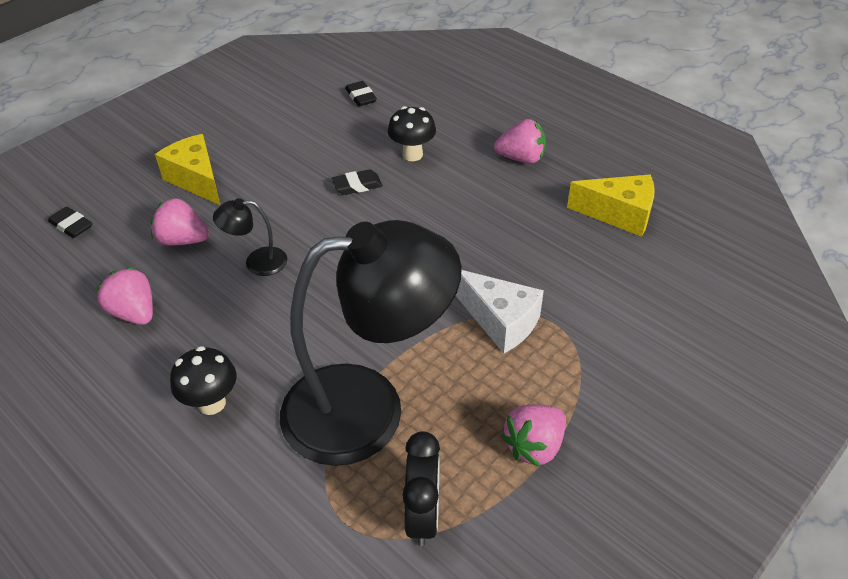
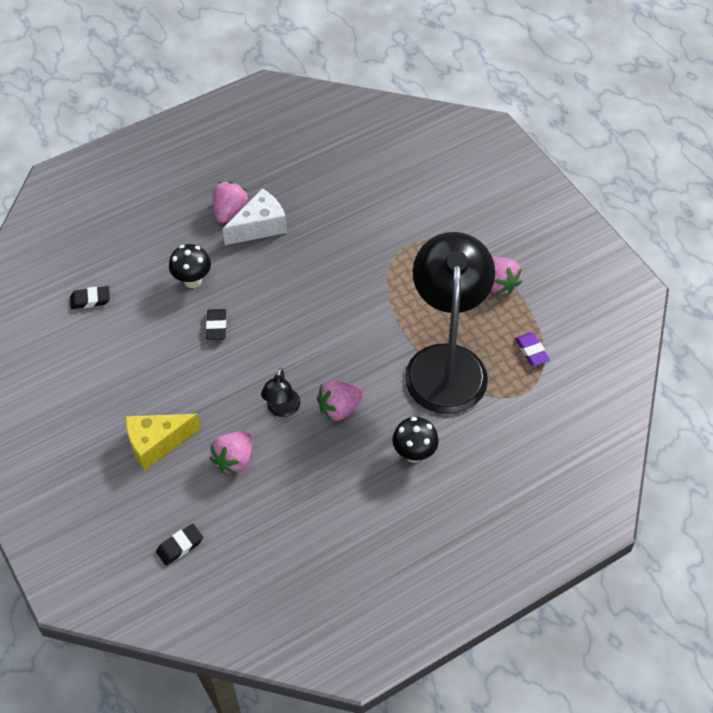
camera: 75 degrees left, 10 degrees up
(134, 312) = (307, 499): pink strawberry -> pink strawberry (339, 408)
(423, 515) = (531, 351): black clock -> purple eraser
(500, 321) = (395, 273): white cheese -> white cheese (259, 227)
(619, 214) = (318, 175): yellow cheese -> none

